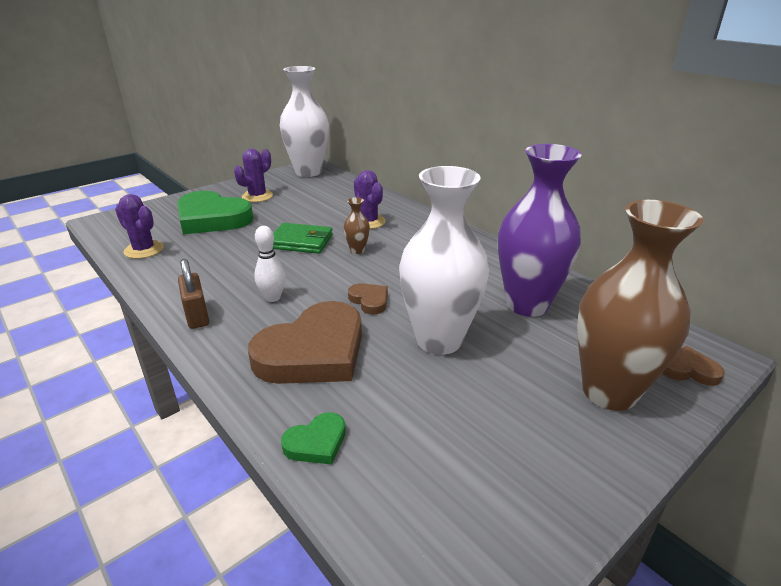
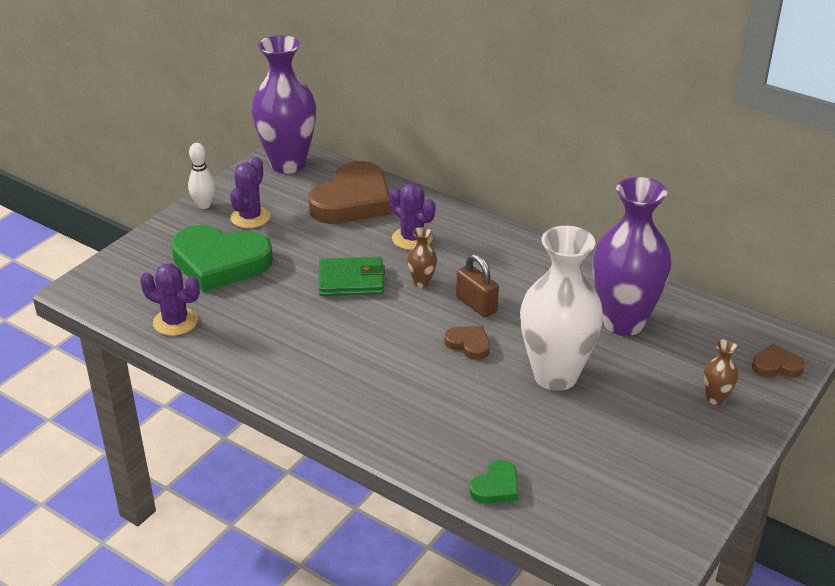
camera: 15 degrees left, 5 degrees up
(197, 315) = (304, 392): brown padlock -> brown padlock (476, 305)
(273, 297) = (368, 358): white bowling pin -> white bowling pin (204, 205)
(308, 172) = (288, 164): white vase -> purple vase
(313, 352) = (446, 409): brown heart -> brown heart (352, 201)
(609, 392) = (715, 398): brown vase -> brown vase, size x0.41

